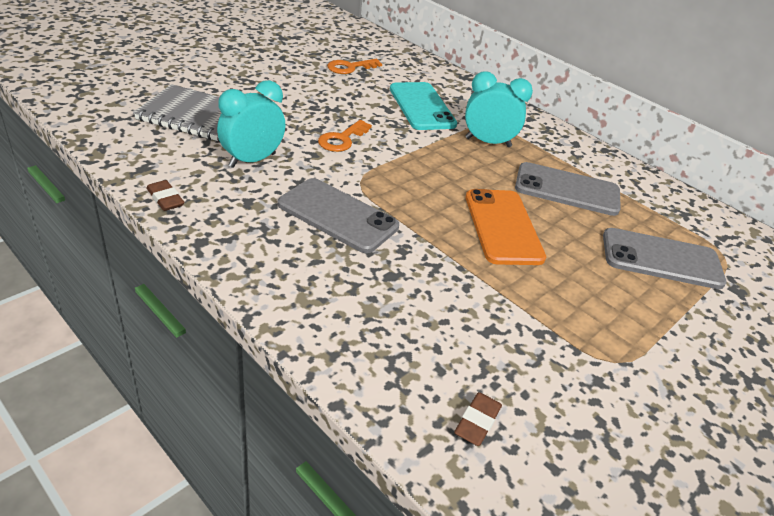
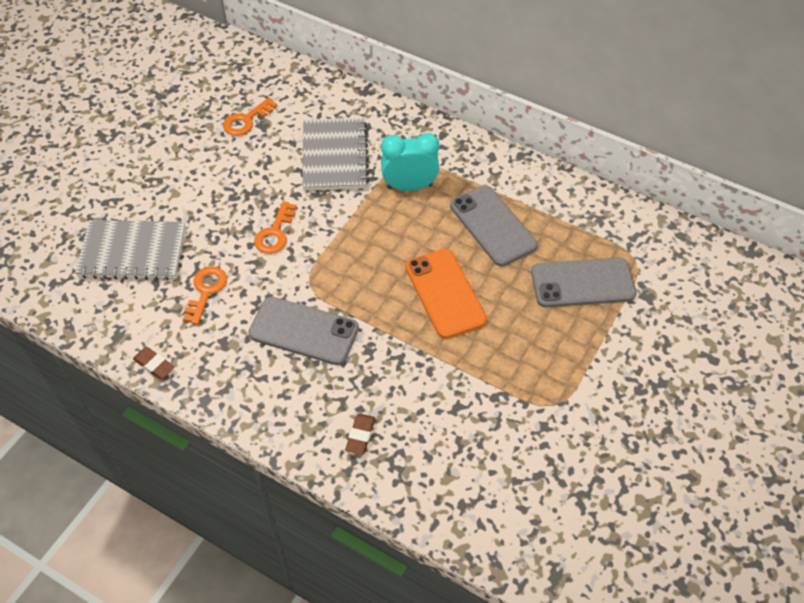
camera: 10 degrees left, 15 degrees up
(252, 160) = (206, 291): turquoise clock -> orange key
(422, 106) = (334, 156): turquoise phone -> grey notebook
(477, 422) = (464, 491): brown eraser -> brown eraser (360, 435)
(567, 190) = (492, 225): grey phone -> grey phone turned 60 degrees clockwise

